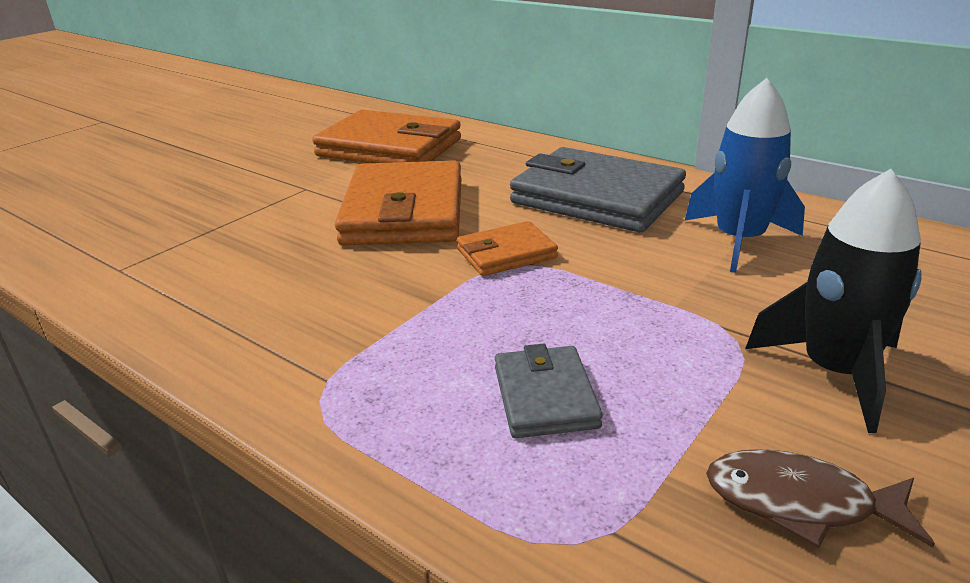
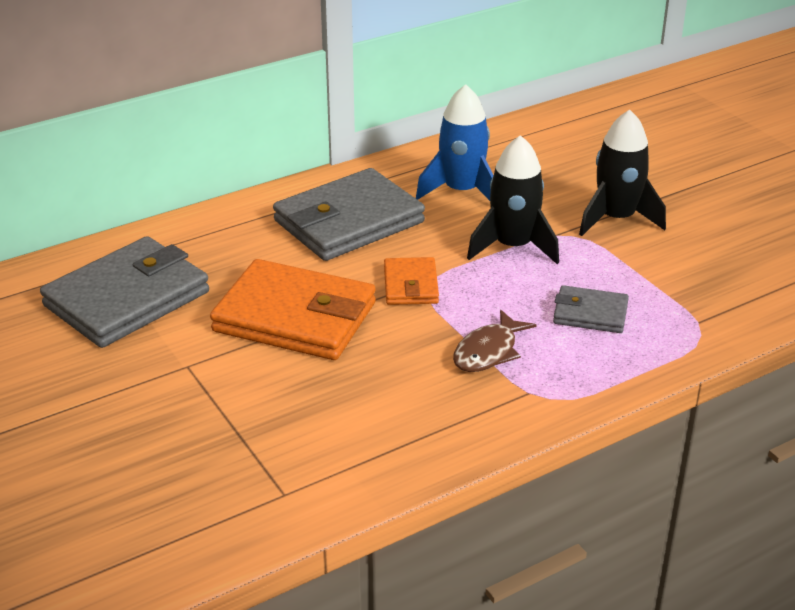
camera: 70 degrees left, 5 degrees up
(389, 148) = (127, 299): orange wallet -> grey wallet
(654, 300) = (513, 247): none -> black rocket
(800, 503) = (700, 266): brown fish -> brown fish (488, 351)

